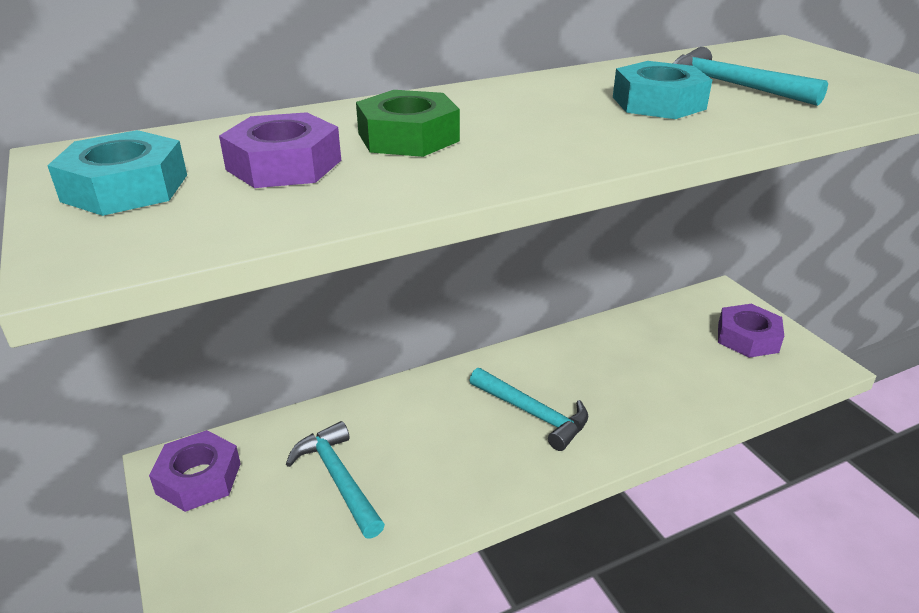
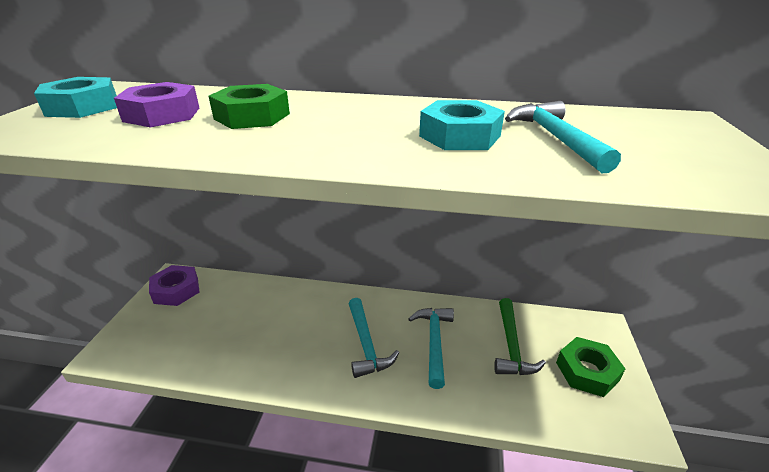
camera: 35 degrees right, 0 degrees up
(338, 479) = (227, 325): turquoise hammer -> turquoise hammer (434, 342)
(668, 345) = (511, 345): none -> green hammer
(747, 338) = (587, 371): purple nut -> green nut

